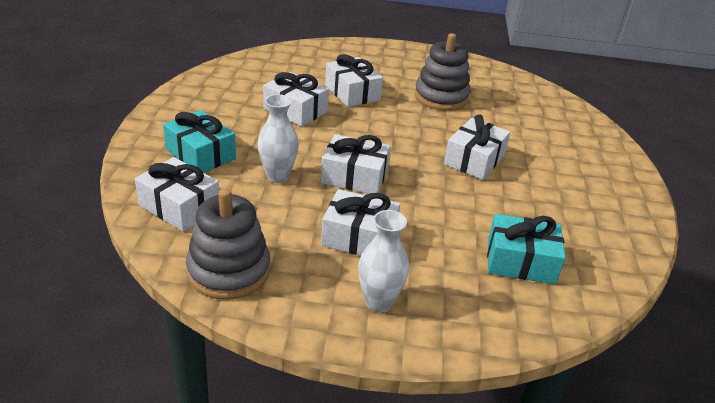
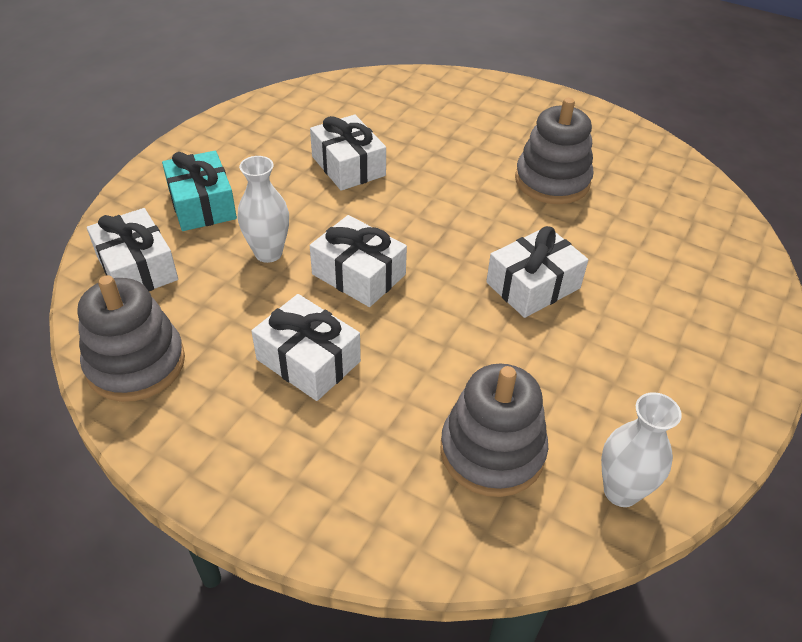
camera: 25 degrees right, 10 degrees up
(352, 93) = (436, 153): white gift -> none
(378, 302) = (272, 454): white vase -> white vase (621, 491)
(520, 261) = (492, 451): turquoise gift -> grey stacking toy

